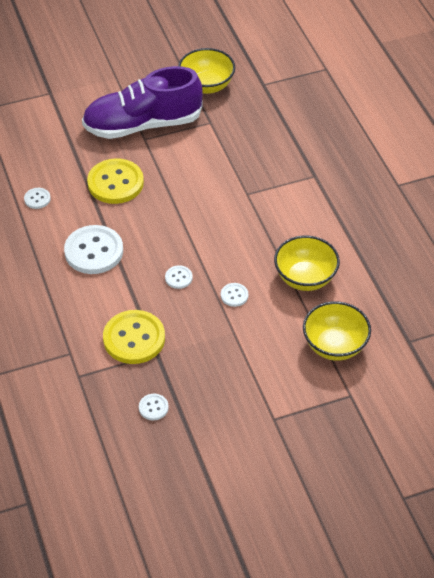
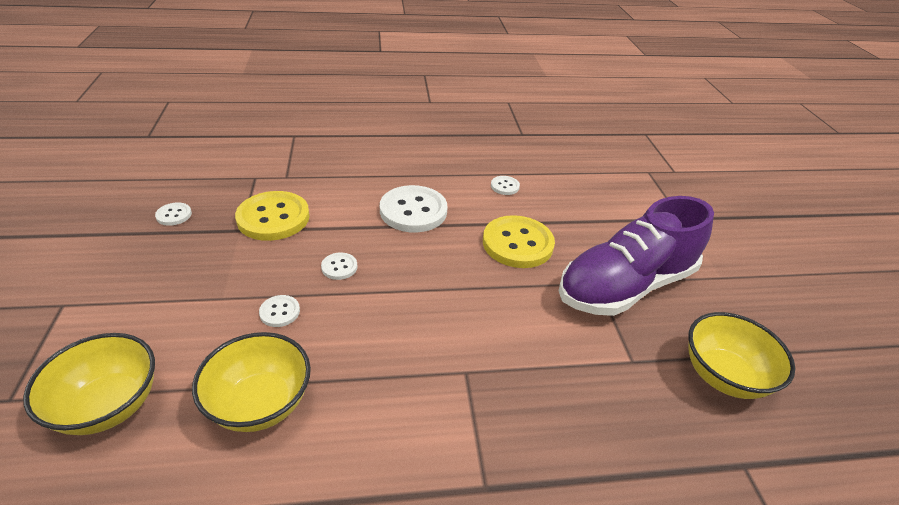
camera: 100 degrees right, 10 degrees down
(143, 125) = (625, 286): purple shoe -> purple shoe turned 120 degrees counterclockwise

